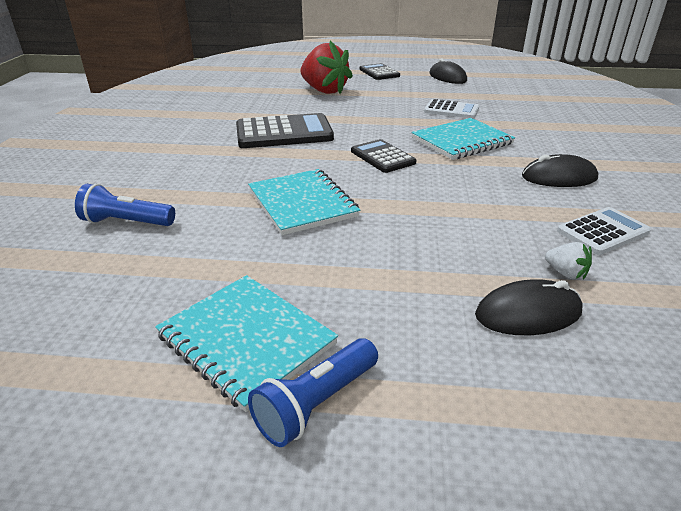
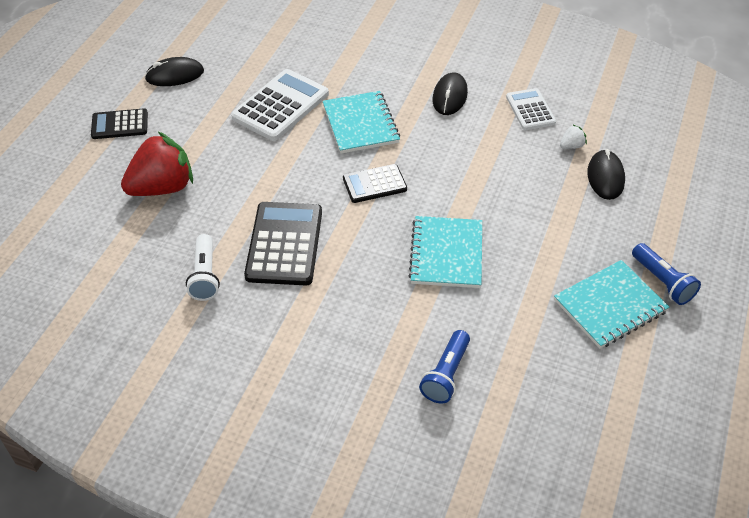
camera: 75 degrees left, 15 degrees up
(239, 114) = (205, 276): none -> white flashlight
(302, 203) = (446, 254): turquoise notebook -> turquoise notebook turned 75 degrees counterclockwise
(451, 110) = (281, 106): white calculator -> white calculator, size x1.67

